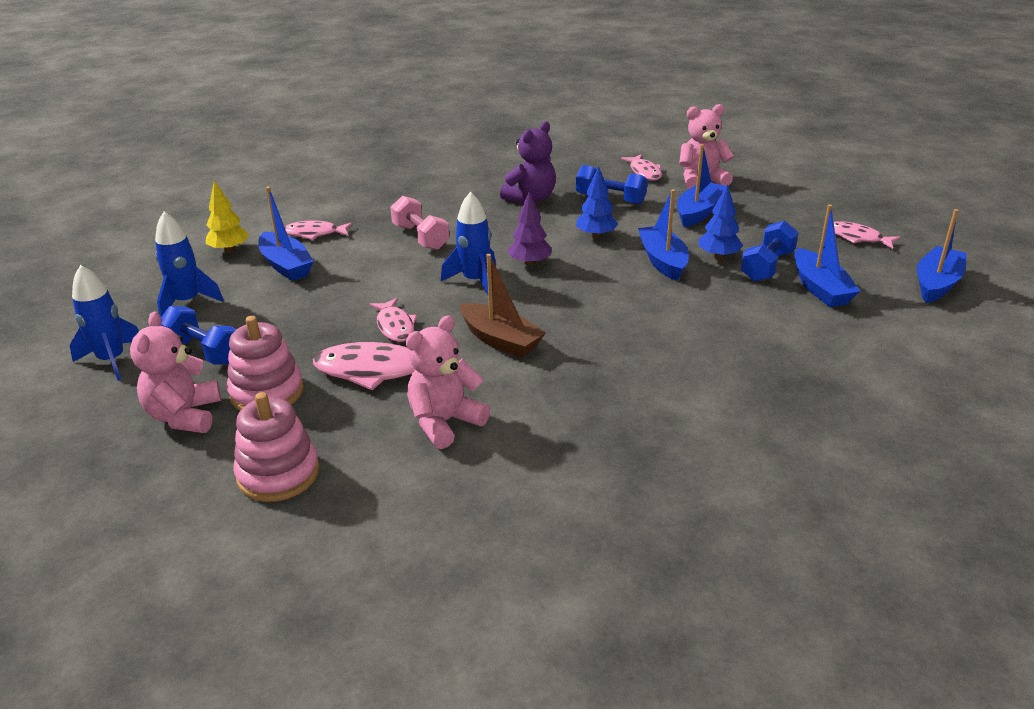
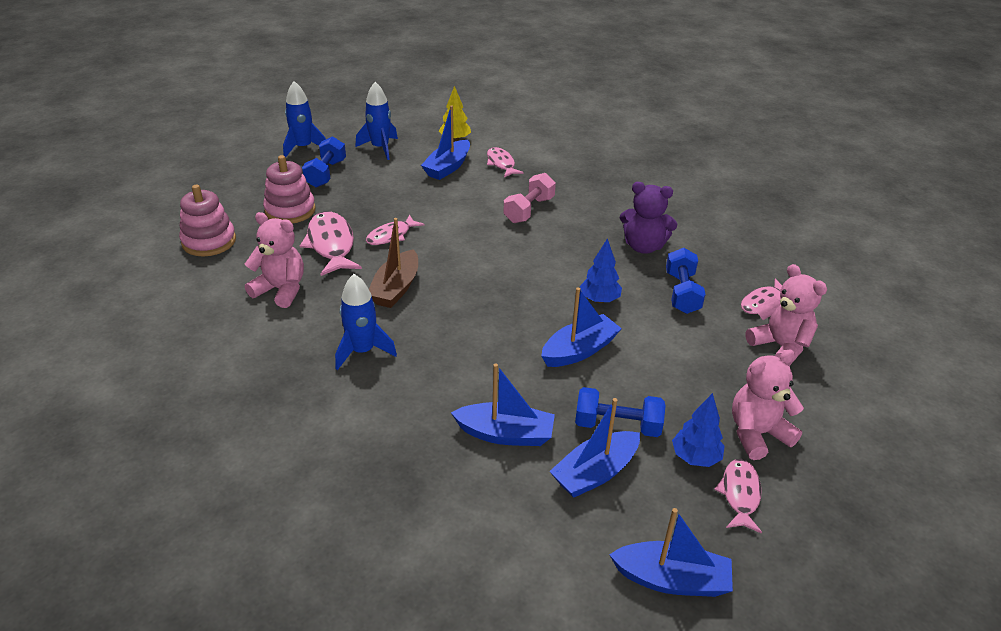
camera: 65 degrees right, 5 degrees up
(184, 416) = (256, 190): pink teddy bear -> pink teddy bear (757, 434)
(475, 281) = (477, 254): blue rocket -> blue rocket (362, 351)
(529, 263) = (523, 274): purple tree -> none
(698, 212) = (701, 357): blue boat -> blue boat (505, 434)
(718, 256) = (614, 386): blue tree -> blue tree (695, 457)

